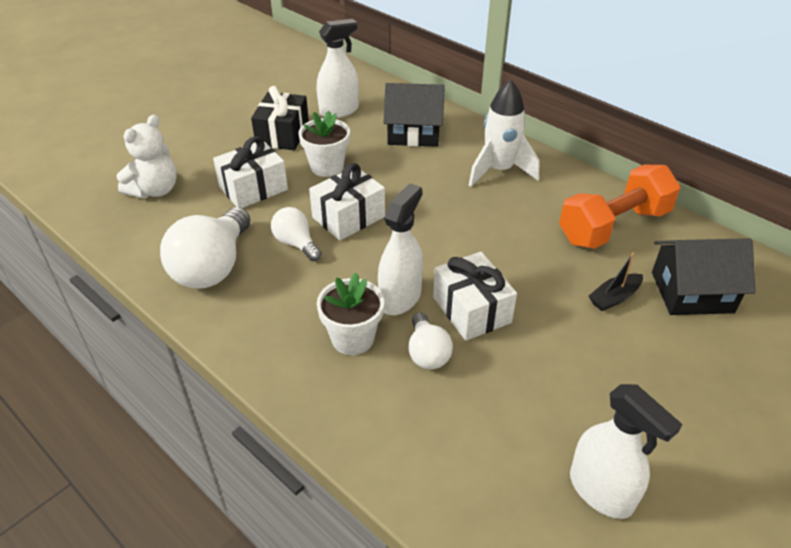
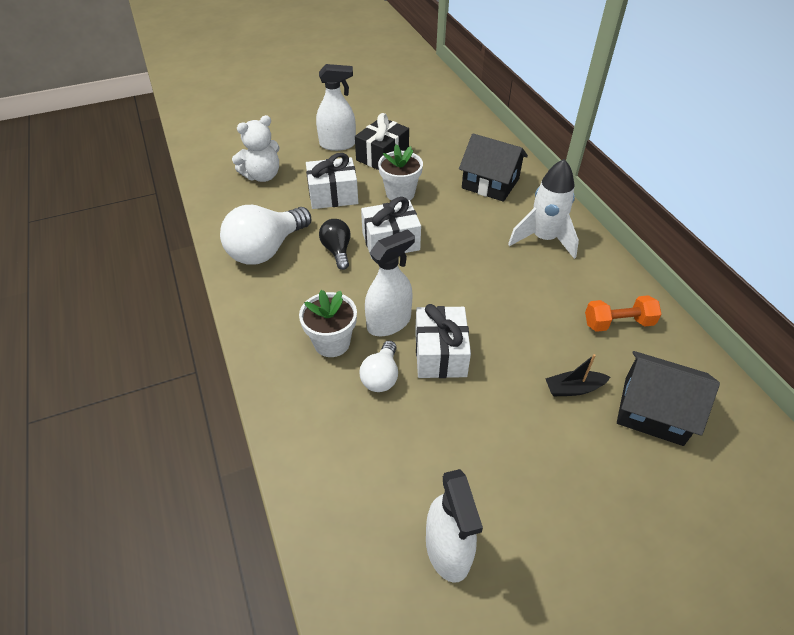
camera: 25 degrees right, 5 degrees up
(296, 243) = (337, 250): white light bulb -> black light bulb
(339, 111) = (440, 147): white spray bottle -> white spray bottle (338, 144)
(613, 226) = (618, 323): orange dumbbell -> orange dumbbell, size x0.58

